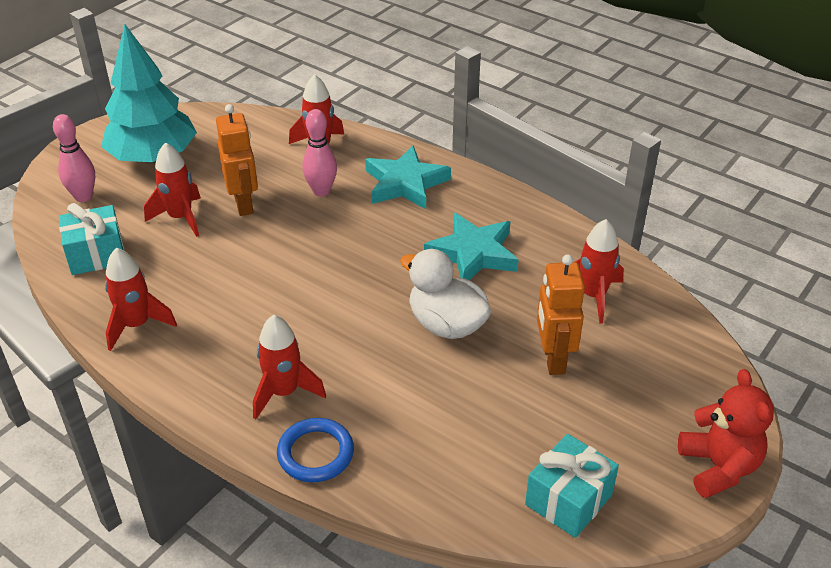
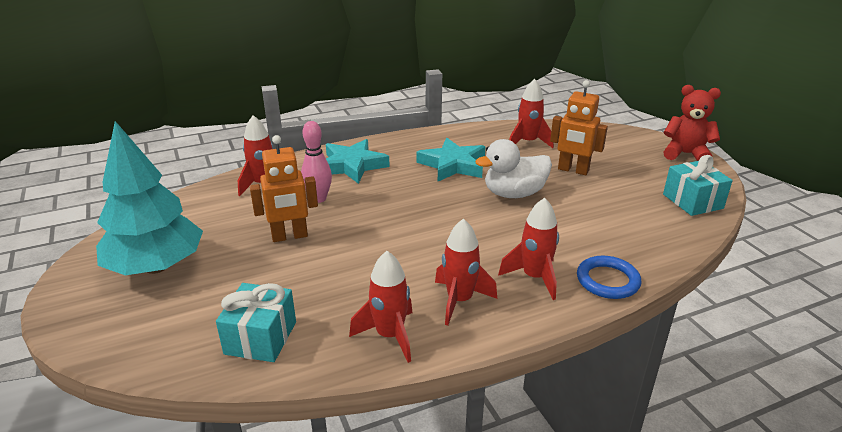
camera: 60 degrees left, 10 degrees down
(83, 197) = (157, 325): pink bowling pin -> none
(180, 218) = (267, 273): red rocket -> red rocket (459, 300)
(244, 204) = (289, 236): orange robot -> orange robot turned 150 degrees clockwise

